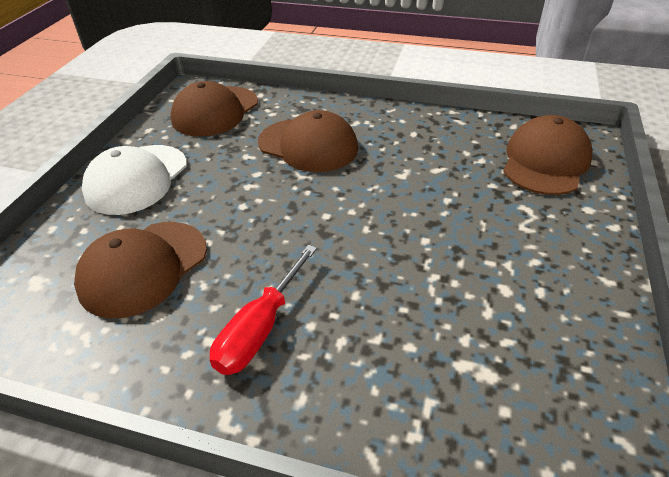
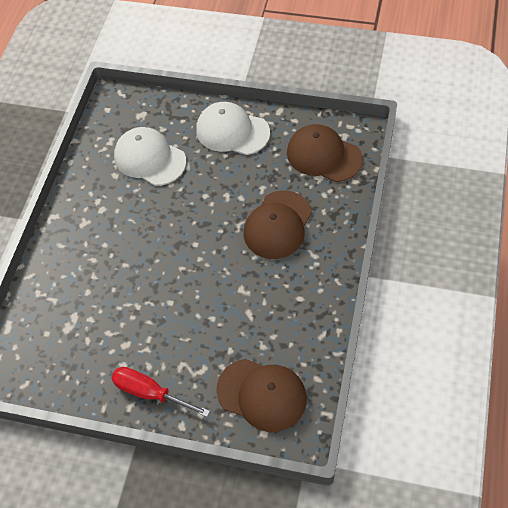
camera: 90 degrees right, 15 degrees up
(143, 268) = (150, 158): brown cap -> white cap
(261, 328) = (104, 222): red screwdriver -> red screwdriver (150, 393)

